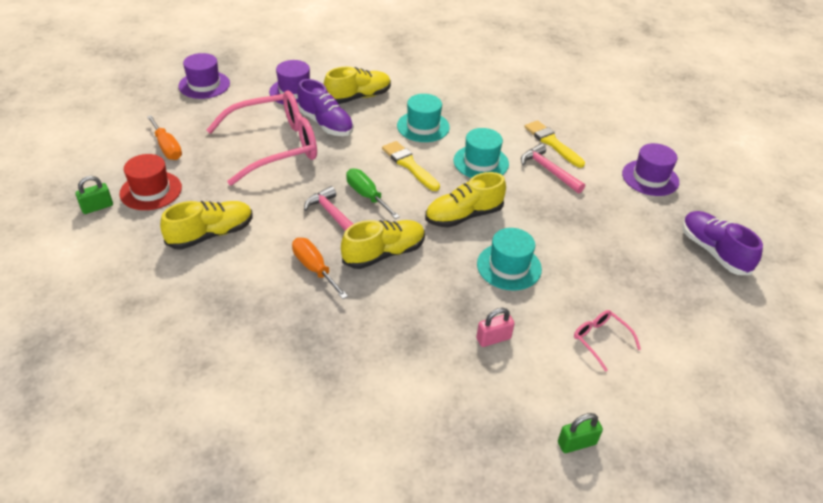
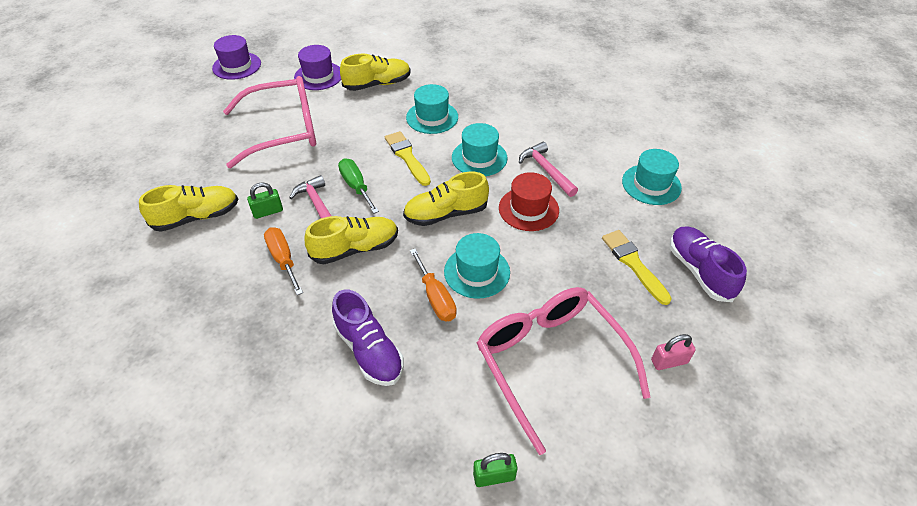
camera: 10 degrees right, 5 degrees up
(97, 207) = (102, 183): green padlock -> green padlock (268, 212)
(151, 190) = (155, 169): red hat -> red hat (528, 209)
(167, 148) = (184, 127): orange screwdriver -> orange screwdriver (436, 297)
(326, 124) = (338, 110): purple shoe -> purple shoe (369, 350)
(493, 338) = (439, 350): pink padlock -> pink padlock (669, 361)
(552, 143) = (558, 141): yellow brush -> yellow brush (633, 264)
(600, 340) = (550, 361): pink glasses -> pink glasses, size x2.41
(650, 178) = (651, 184): purple hat -> turquoise hat

